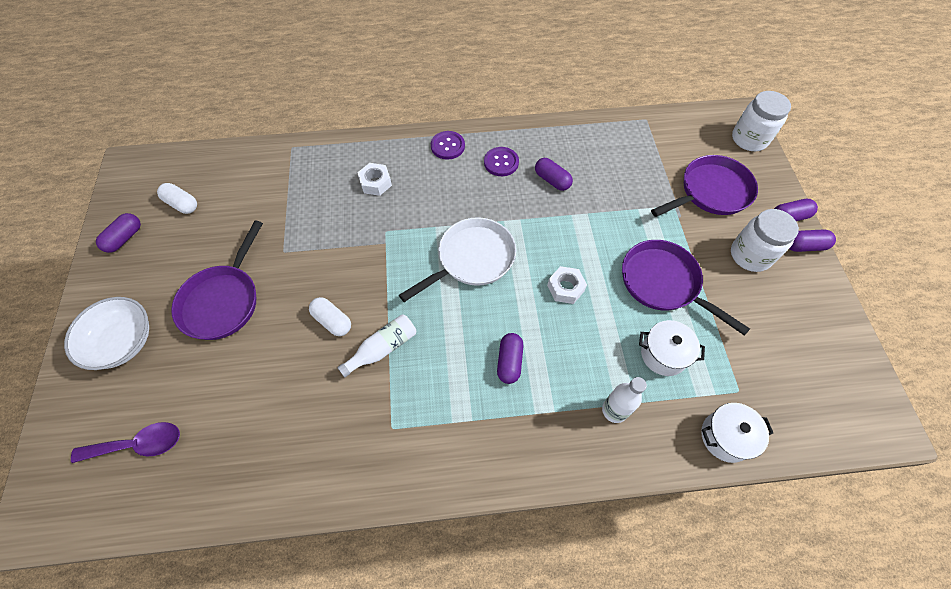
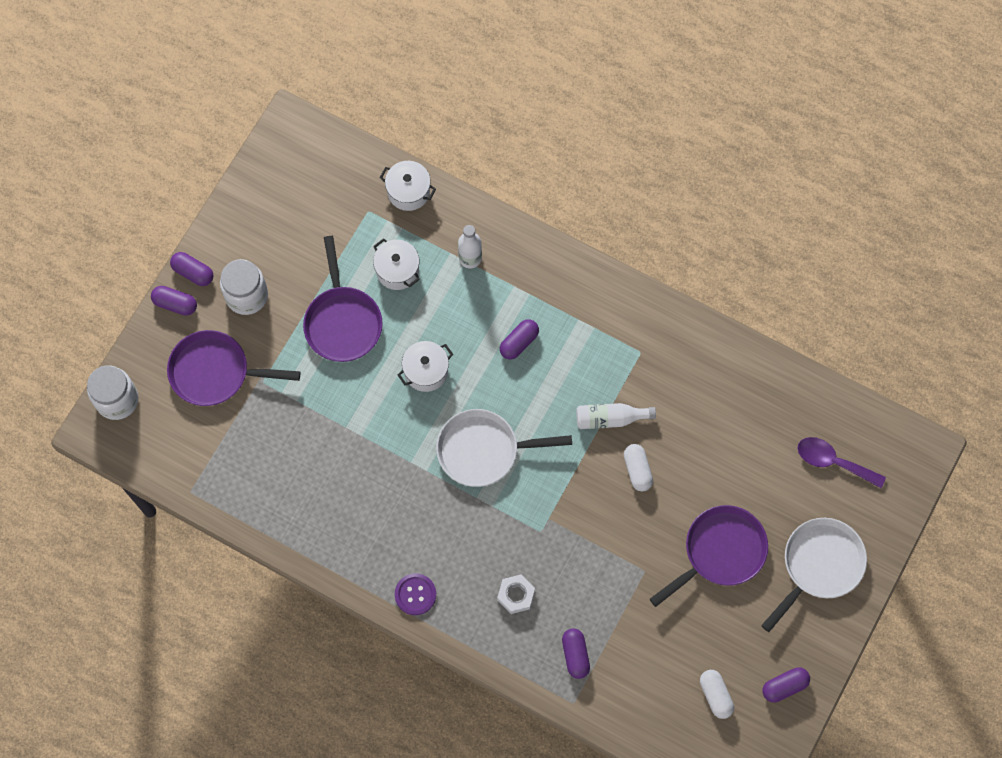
camera: 145 degrees left, 10 degrees up
(122, 342) = (819, 565): white bowl -> white pan
(501, 162) = (378, 537): purple button -> none
(552, 180) = (347, 483): purple capsule -> purple capsule (575, 655)
(565, 288) = (426, 371): white nut -> white pot

